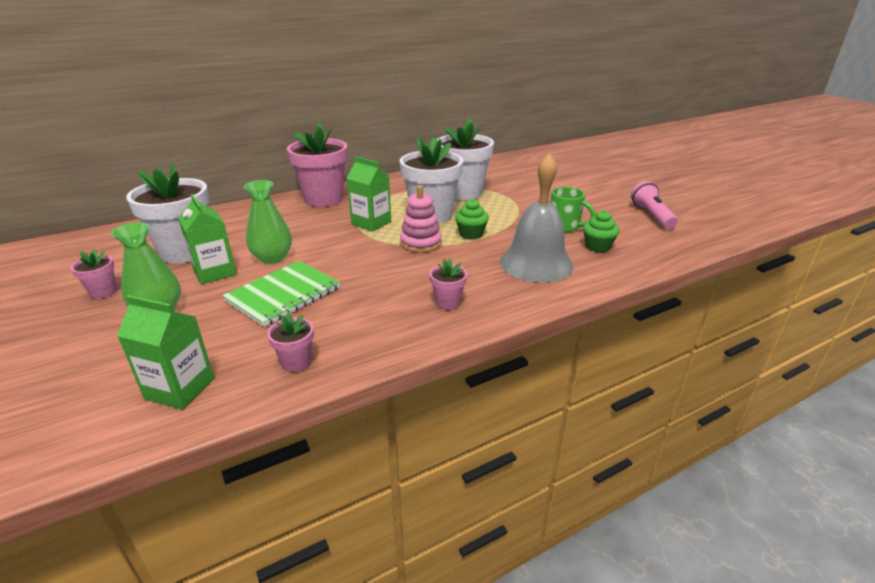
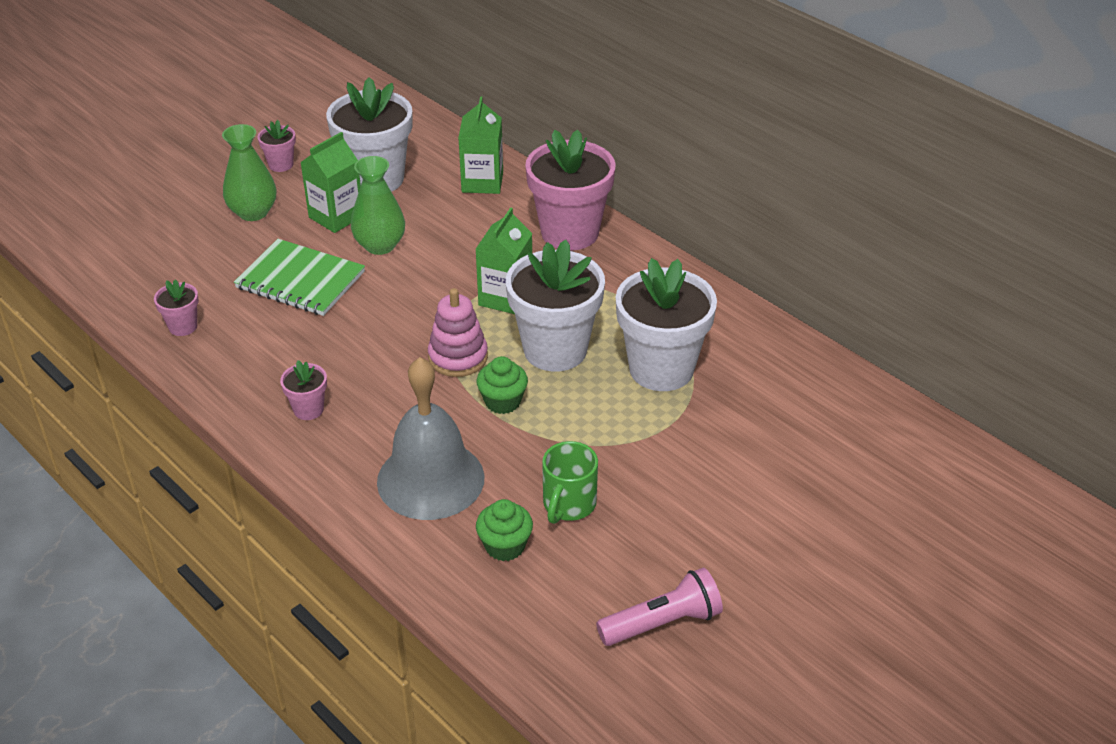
camera: 75 degrees right, 10 degrees up
(180, 388) = (140, 272): green carton -> green carton (482, 182)

